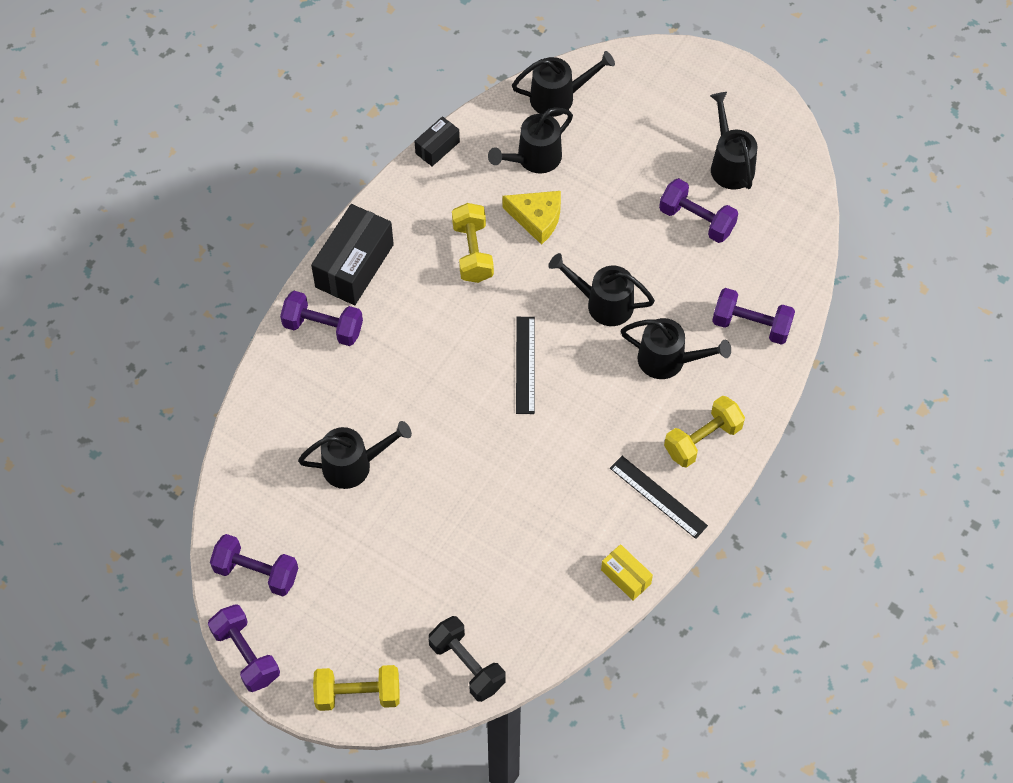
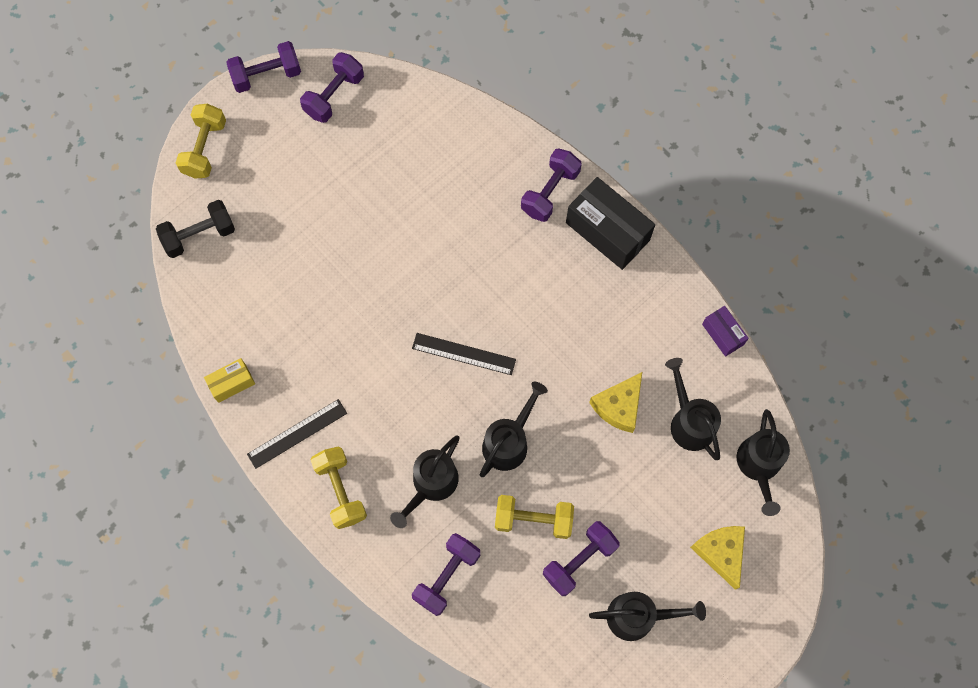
camera: 105 degrees right, 10 degrees up
(354, 465) = (407, 189): black watering can -> none
(437, 148) = (722, 334): black box -> purple box
(472, 252) = (596, 337): yellow dumbbell -> yellow dumbbell (533, 519)
(649, 112) = (720, 552): none -> yellow cheese

